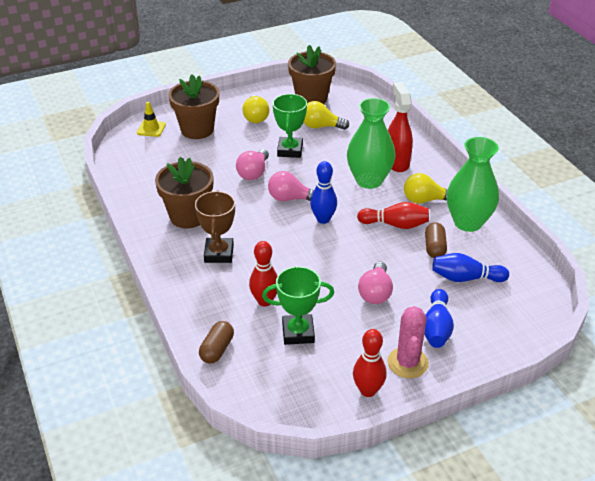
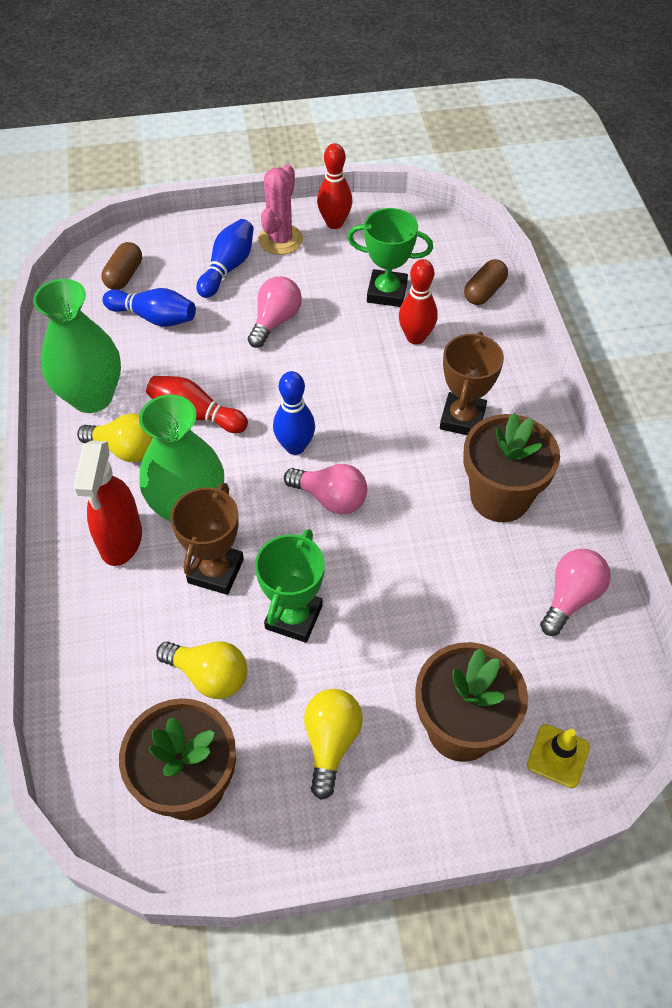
camera: 165 degrees left, 15 degrees up
(253, 173) = (375, 571): pink light bulb -> pink light bulb (570, 597)
(339, 159) = (216, 571): none -> brown trophy
(434, 248) = (164, 367): brown capsule -> brown capsule (124, 276)

